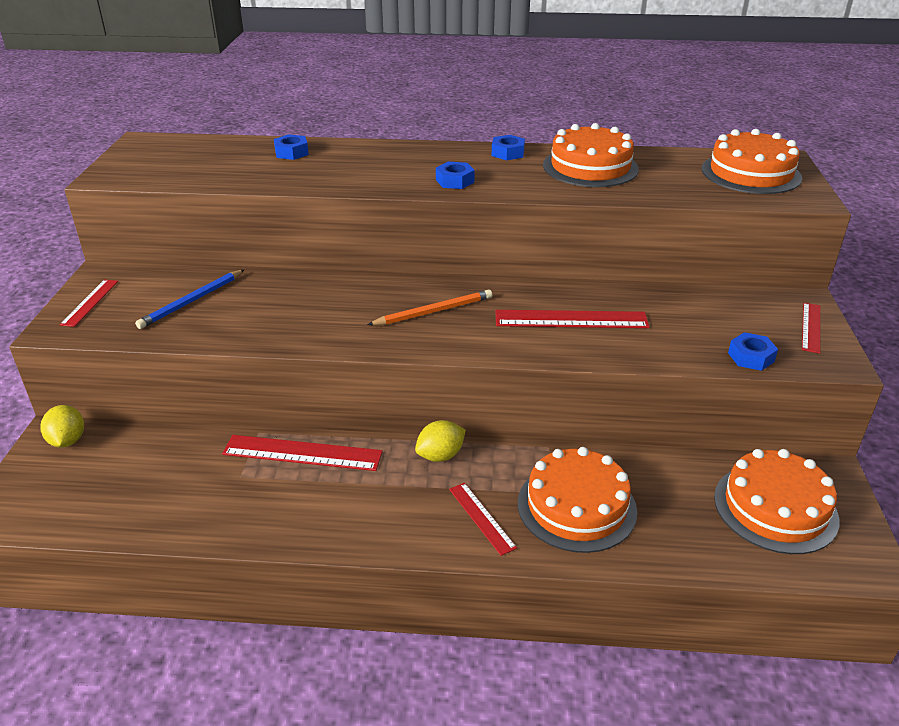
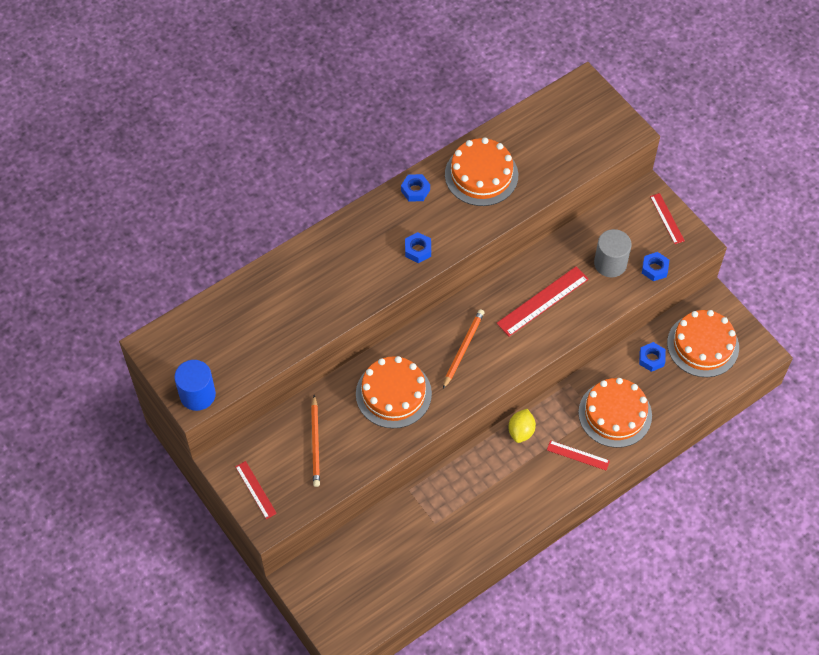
camera: 40 degrees left, 25 degrees up
(67, 441) = (312, 576): yellow lemon -> none
(116, 175) = (197, 395): none -> blue cylinder
(192, 301) = (315, 443): blue pencil -> orange pencil
(291, 153) = (276, 287): blue nut -> blue nut (651, 359)
(302, 453) = (449, 485): red ruler -> none
(692, 329) = (610, 263): none -> grey cylinder
(751, 173) = (578, 119): orange cake -> orange cake (393, 393)

